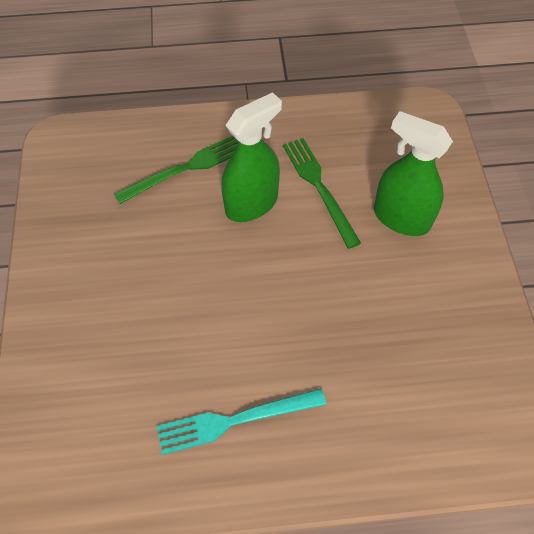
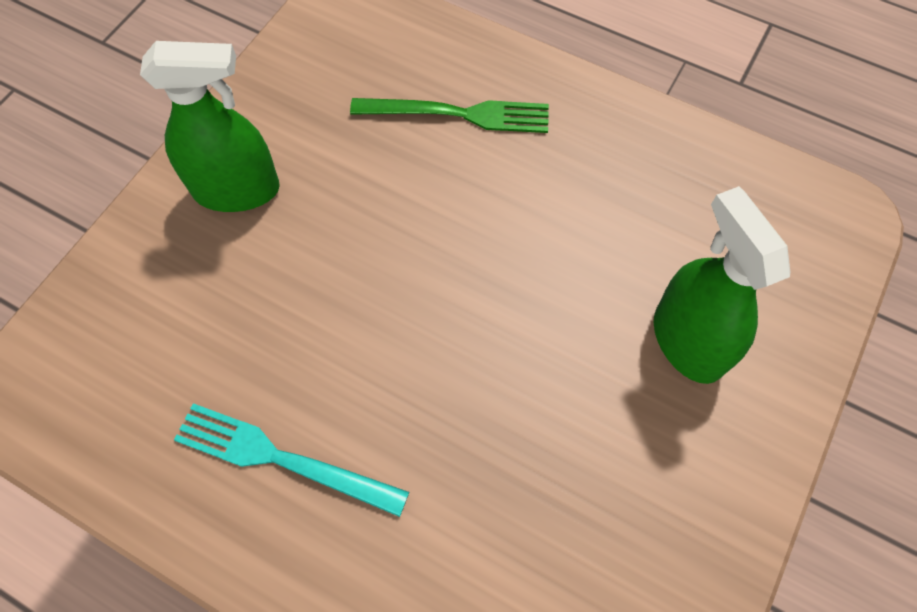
camera: 35 degrees right, 5 degrees up
(251, 204) = (505, 205): green spray bottle -> green spray bottle (237, 190)
(319, 187) = (608, 234): green fork -> none

